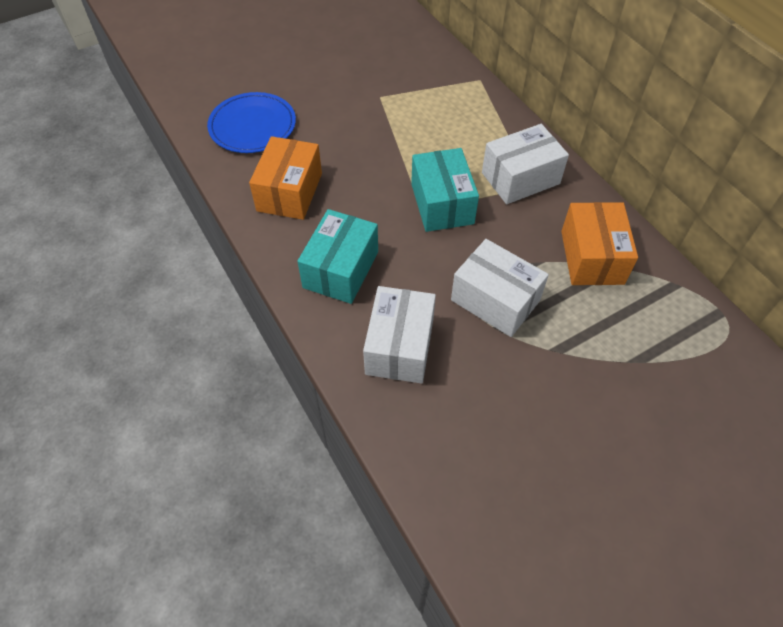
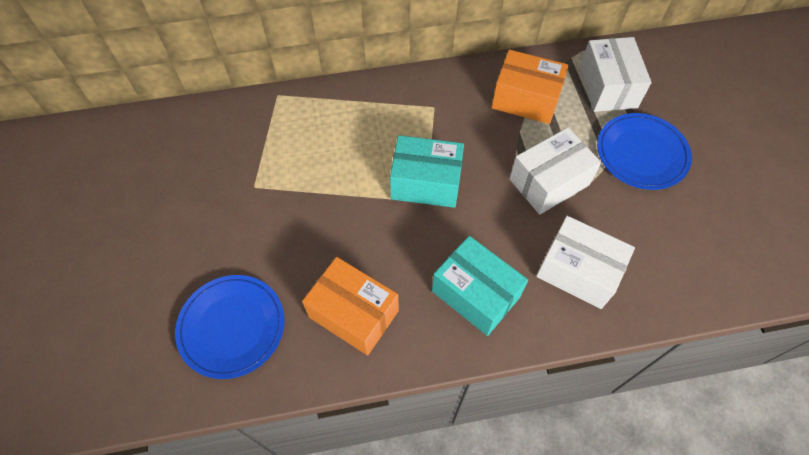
camera: 70 degrees left, 5 degrees up
(520, 178) = (420, 113): white box -> white box (608, 87)
(583, 381) = (641, 153): none -> blue plate

